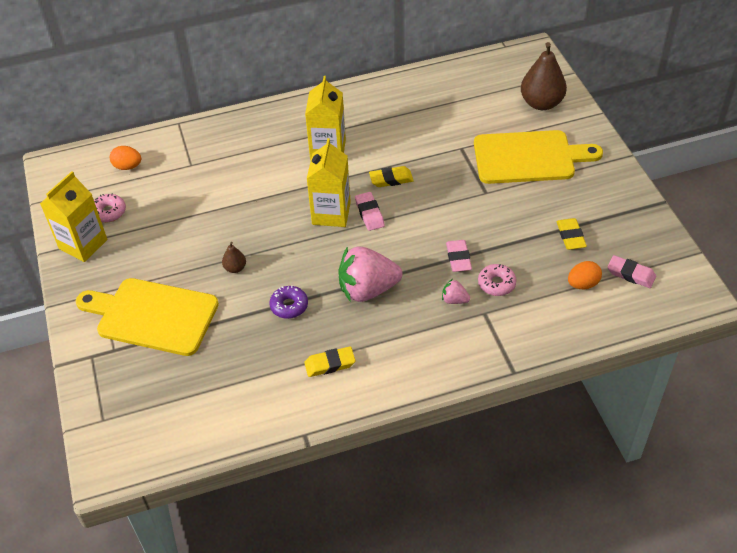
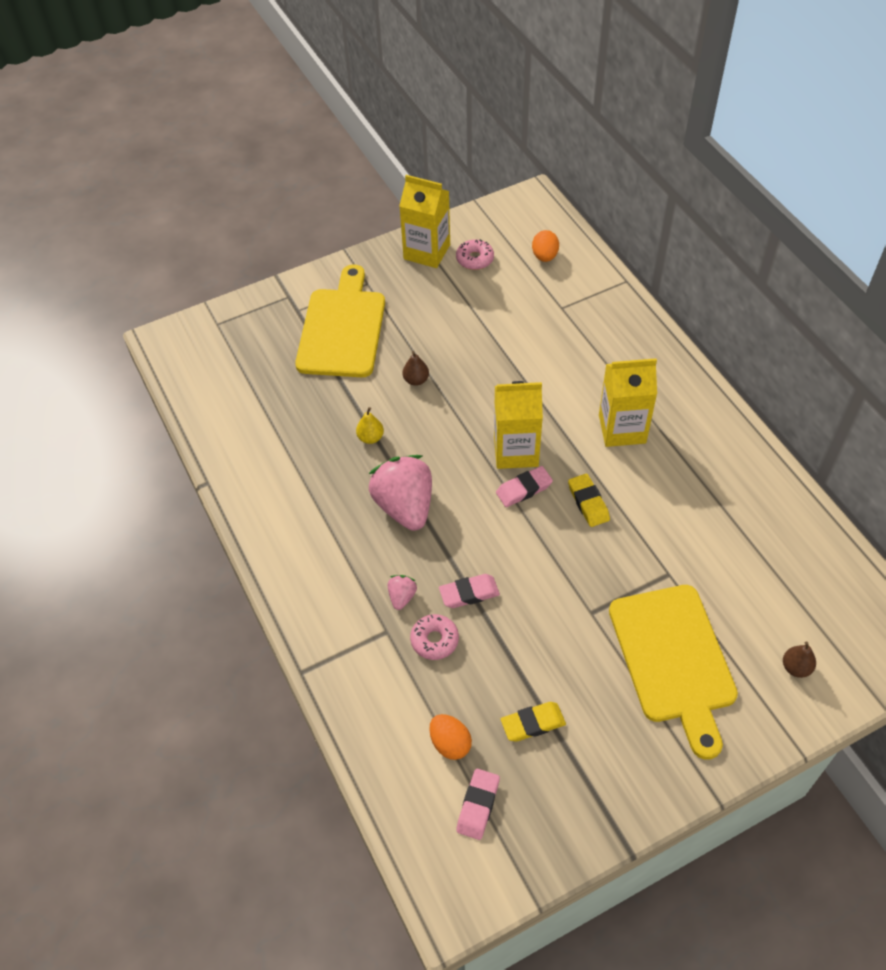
camera: 80 degrees right, 5 degrees up
(289, 306) = (370, 438): purple donut -> yellow pear
(330, 364) = (296, 488): yellow eraser -> none
(541, 103) = (796, 667): brown pear -> brown pear, size x0.47

